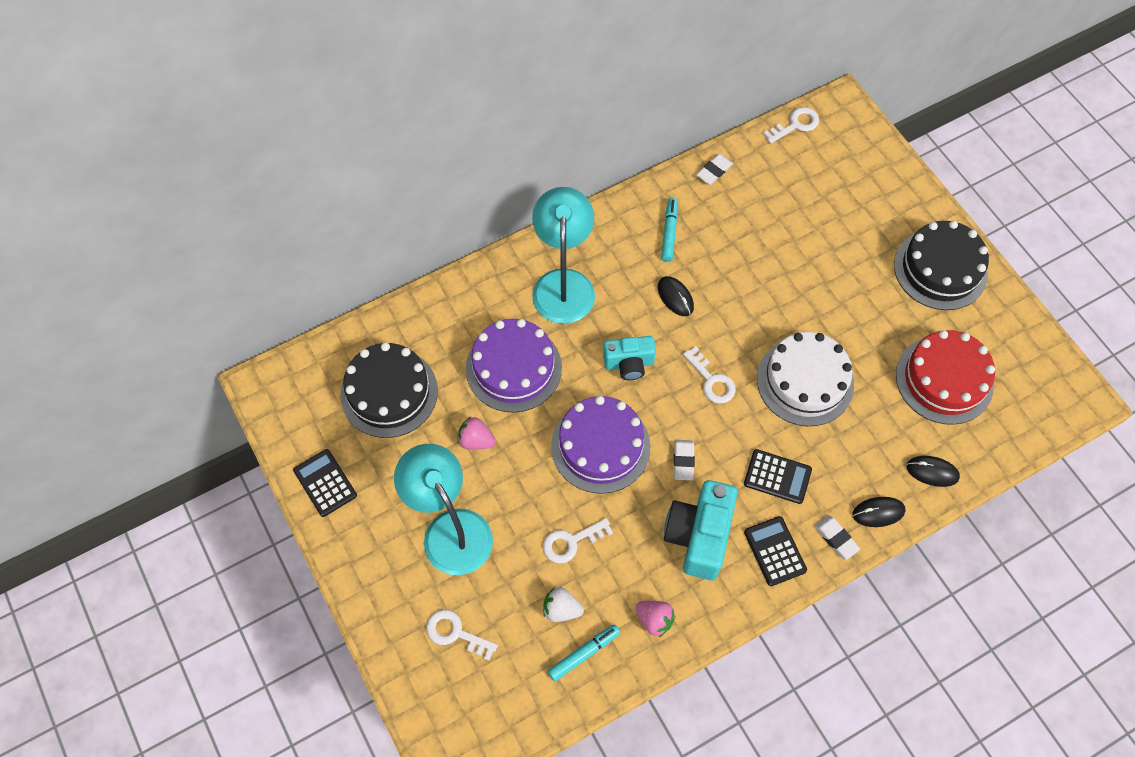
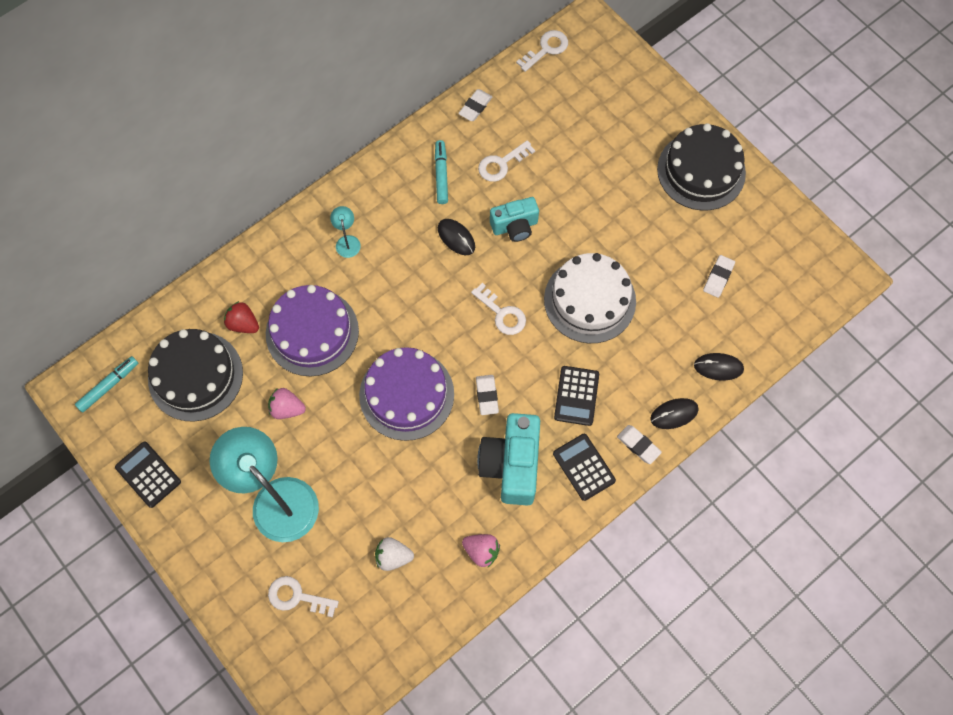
camera: 10 degrees left, 5 degrees up
(445, 349) = (243, 324): none -> red strawberry
(563, 283) = (347, 241): turquoise lamp -> turquoise lamp, size x0.41
(571, 542) = (392, 491): white key -> white key (501, 164)
(584, 654) = (420, 595): turquoise marker -> turquoise marker (109, 386)
(629, 364) = (421, 310): turquoise camera -> turquoise camera (515, 226)
(777, 476) = (576, 396): black calculator -> black calculator turned 90 degrees clockwise
(944, 380) = (718, 277): red cake -> white eraser

